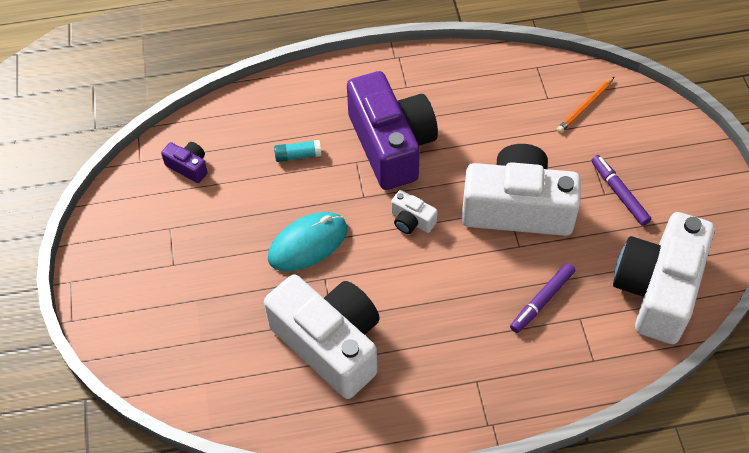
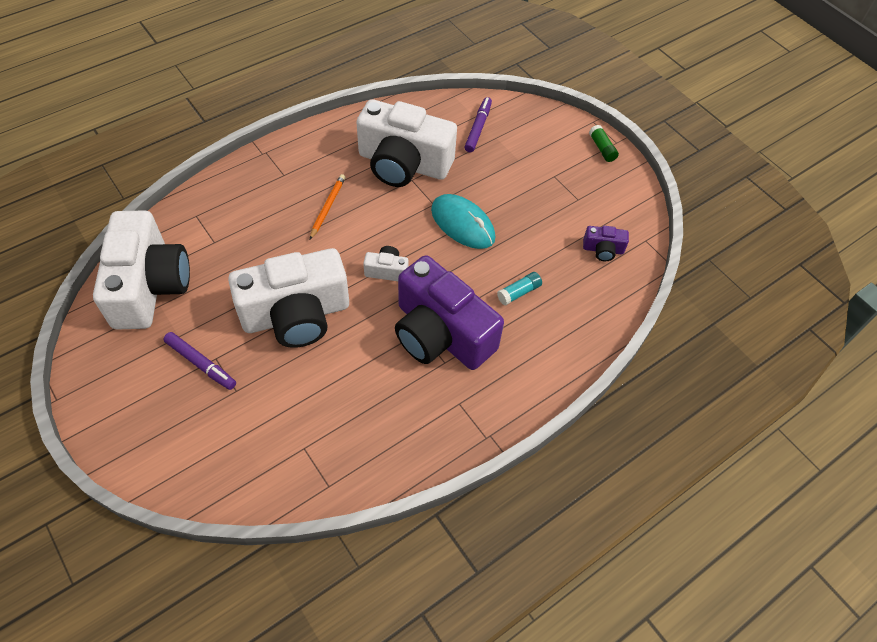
camera: 150 degrees right, 0 degrees up
(93, 279) = (602, 148): none -> green glue stick
(308, 243) = (462, 224): turquoise mouse -> turquoise mouse turned 75 degrees counterclockwise
(542, 301) = (250, 244): purple marker -> purple marker (478, 128)
(585, 106) = (259, 452): orange pencil -> orange pencil (327, 207)

